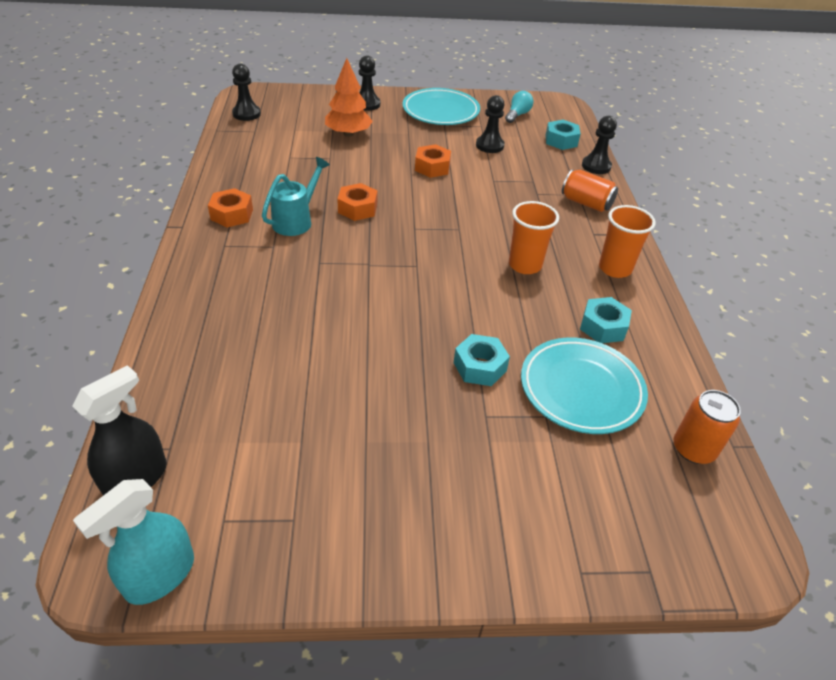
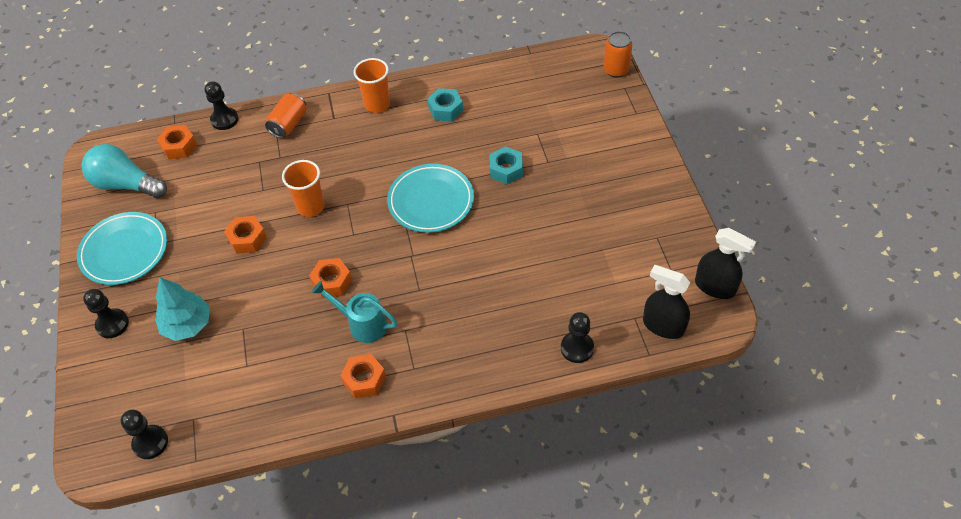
camera: 95 degrees left, 10 degrees up
(160, 575) = (715, 287): turquoise spray bottle -> black spray bottle
(348, 134) = (187, 325): orange tree -> turquoise tree
(489, 145) = (197, 200): black pawn -> black pawn (577, 348)
(517, 115) = (126, 184): turquoise light bulb -> turquoise light bulb, size x1.89
(525, 265) = (386, 156): orange cup -> orange cup (311, 207)
(561, 141) = (179, 146): turquoise nut -> orange nut
(581, 389) = (509, 118): turquoise plate -> turquoise plate (431, 201)
(693, 449) = (539, 69): orange can -> orange can (616, 70)

